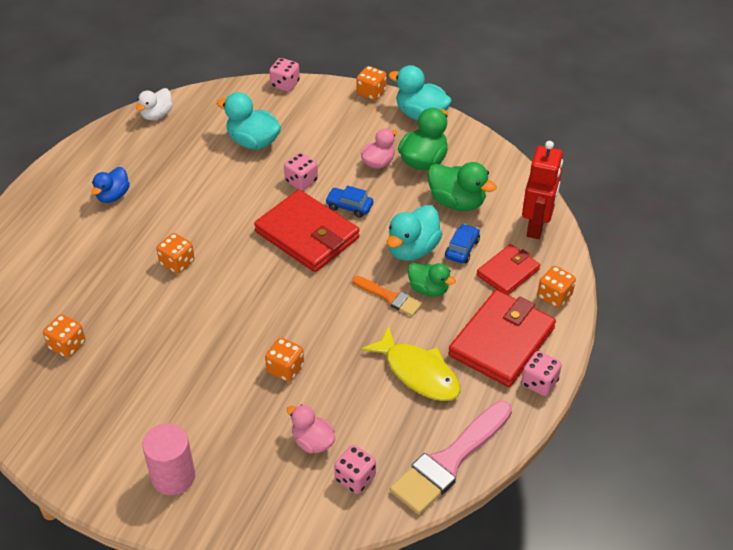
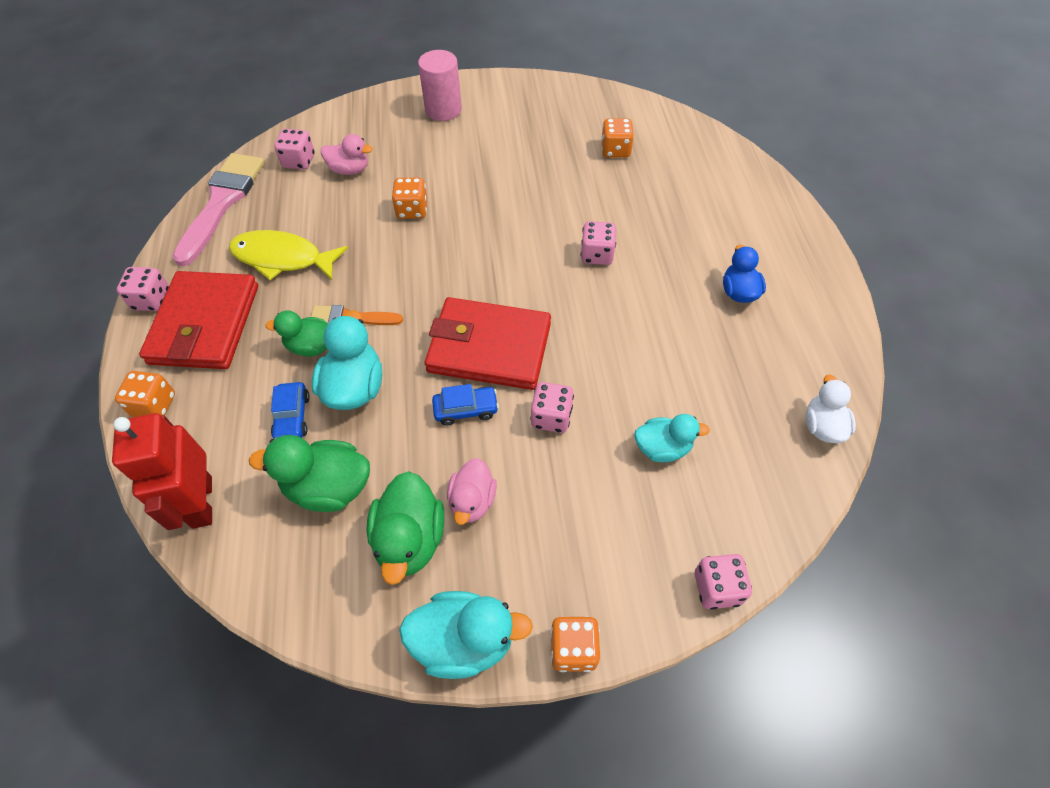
camera: 150 degrees right, 10 degrees up
(177, 263) = (596, 255): orange dice -> pink dice
(253, 142) = (662, 448): turquoise duck -> turquoise duck, size x0.66
(508, 272) = (222, 411): red wallet -> none

